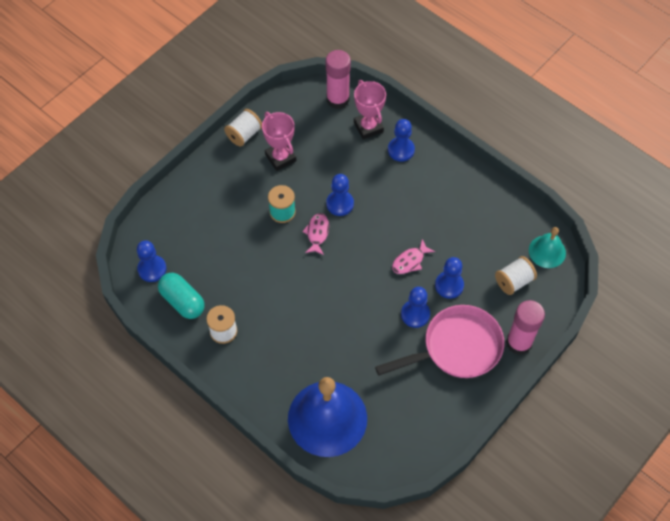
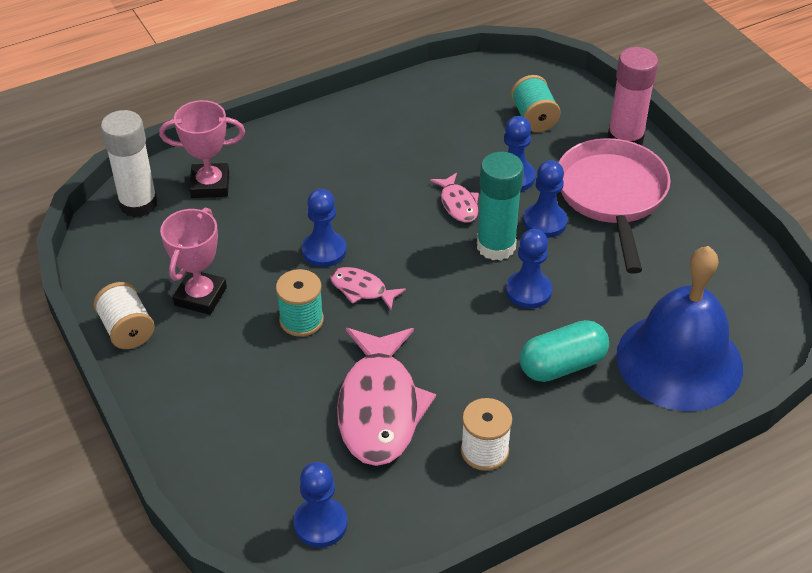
camera: 70 degrees left, 15 degrees down
(182, 301) = (405, 494): turquoise capsule -> turquoise capsule (562, 365)
(235, 271) = (380, 407): none -> pink fish
(280, 157) = (200, 296): pink trophy -> pink trophy turned 60 degrees counterclockwise
(337, 99) = (138, 204): pink glue stick -> white glue stick
(382, 293) = (496, 246): none -> turquoise glue stick
(401, 150) = (271, 163): blue pawn -> blue pawn (528, 291)
(514, 281) = (534, 118): white spool -> turquoise spool
(547, 251) = (503, 78): turquoise bell -> none

